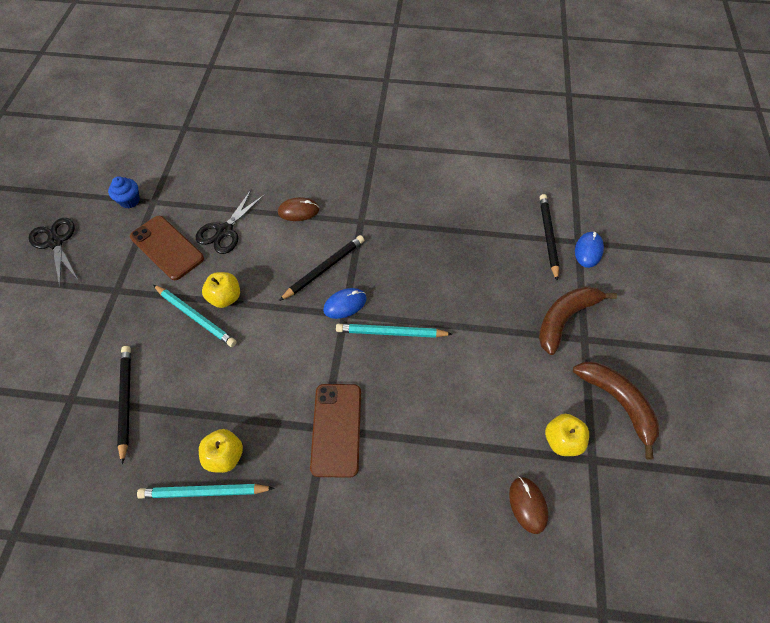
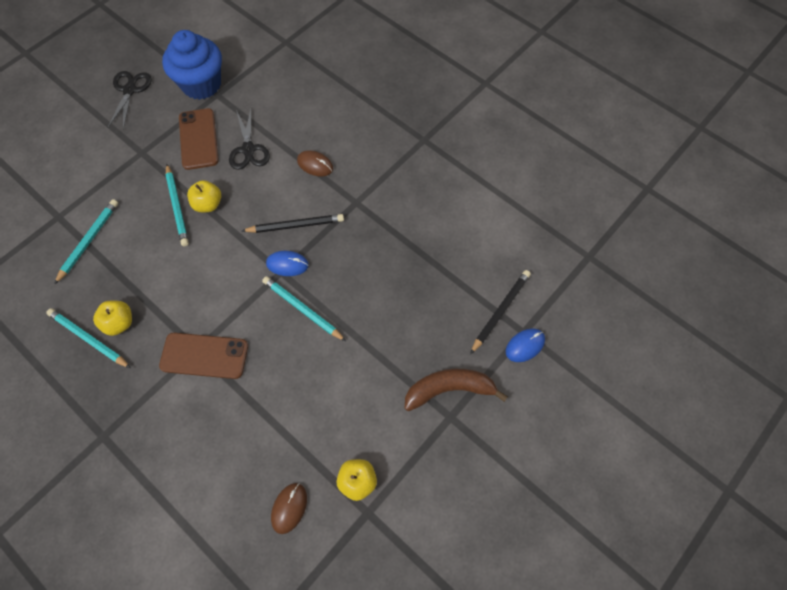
camera: 35 degrees right, 5 degrees up
(126, 401) = (89, 241): black pencil -> turquoise pencil
(130, 201) = (201, 84): blue cupcake -> blue cupcake, size x2.21
(225, 231) = (248, 149): black scissors -> black scissors turned 75 degrees counterclockwise
(336, 429) = (204, 356): brown phone -> brown phone turned 60 degrees clockwise
(617, 402) = (429, 485): brown banana -> none

